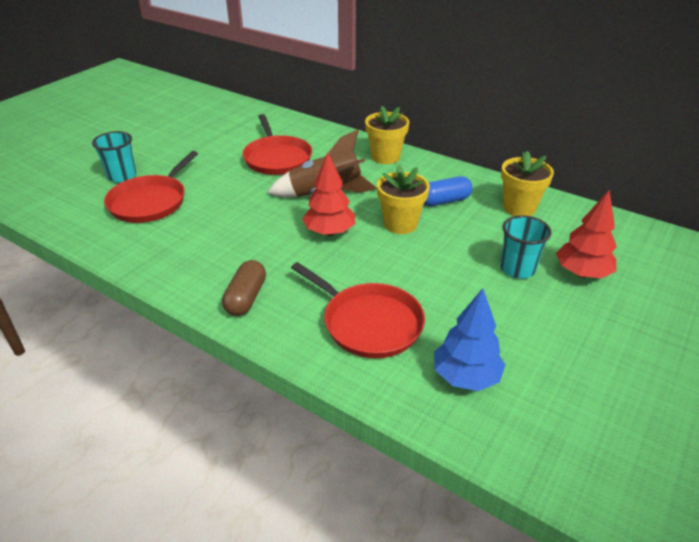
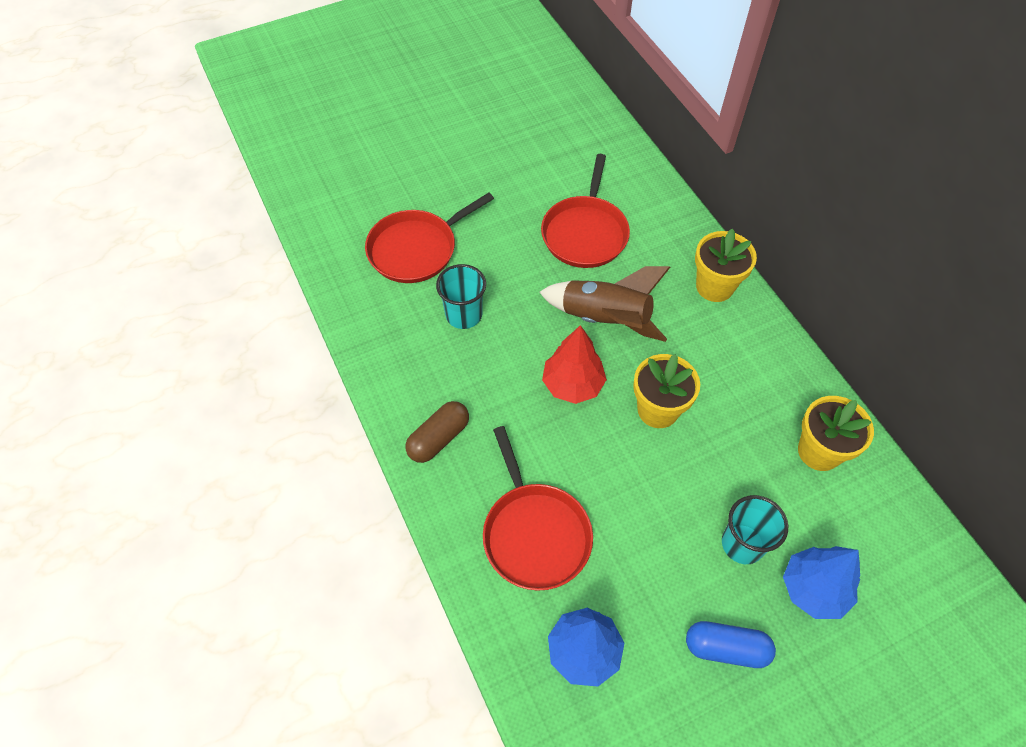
camera: 30 degrees right, 20 degrees up
(122, 176) = (406, 193): turquoise cup -> turquoise cup (464, 315)
(444, 201) = (734, 396): blue capsule -> blue capsule (726, 648)
(582, 273) = (813, 589): red tree -> blue tree

